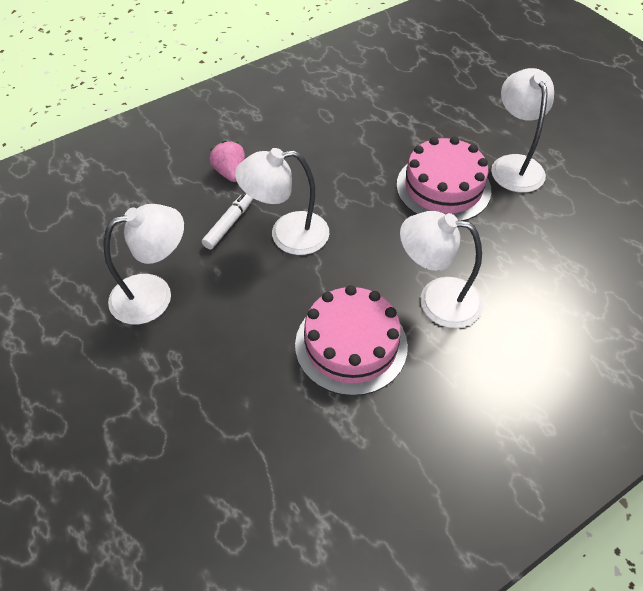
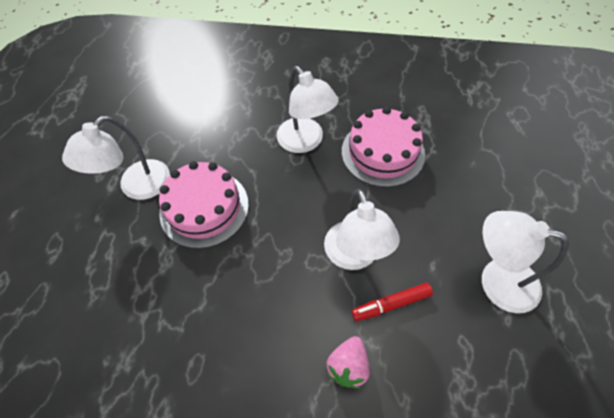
camera: 135 degrees left, 5 degrees up
(230, 223) = (391, 304): white marker -> red marker
(287, 235) = (354, 256): white lamp -> white lamp turned 45 degrees clockwise

